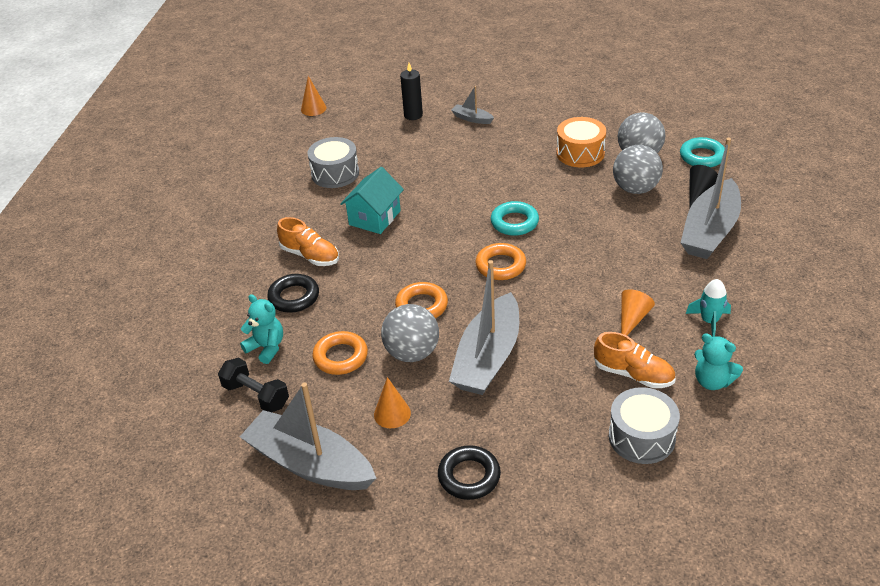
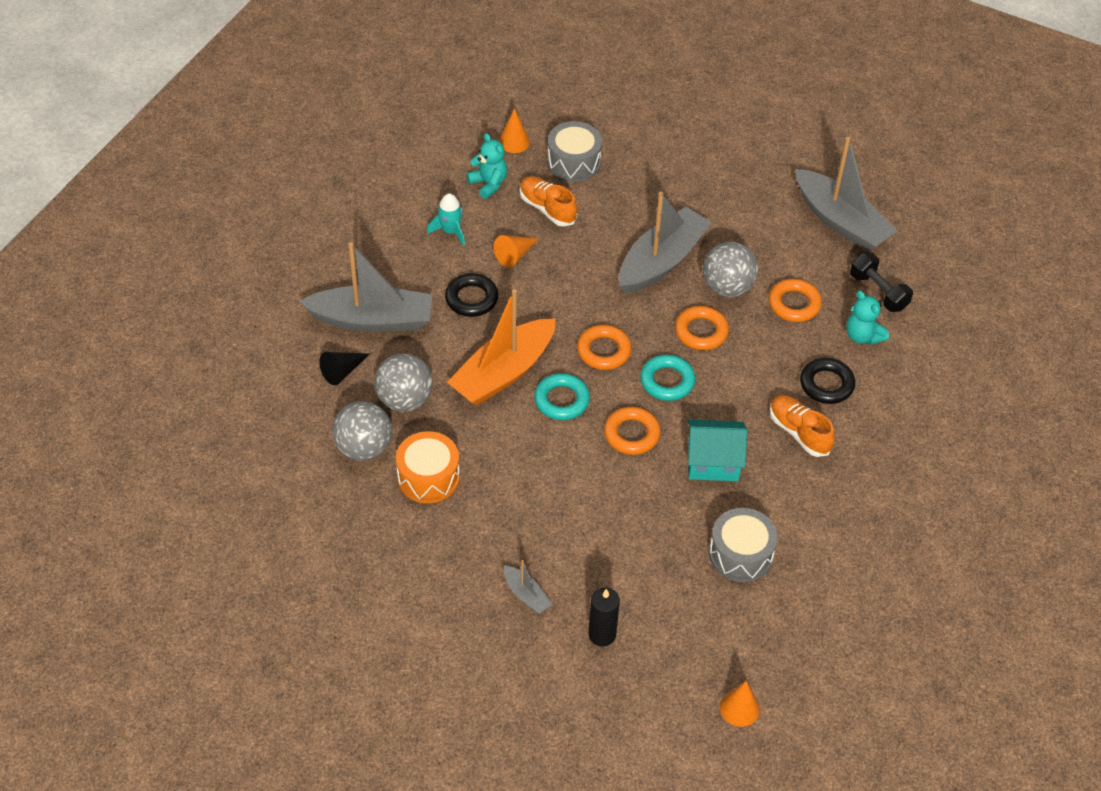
camera: 165 degrees left, 10 degrees up
(375, 218) = (713, 462): turquoise house -> turquoise house turned 45 degrees clockwise
(392, 413) = (763, 239): orange cone -> orange cone (514, 142)
(446, 217) = (631, 434): none -> orange ring
(469, 476) = (719, 176): black ring -> black ring (471, 299)
(573, 227) = (503, 373): none -> orange boat
(702, 157) = (296, 419): turquoise ring -> turquoise ring (667, 381)
(710, 231) = (372, 320): grey boat -> grey boat turned 45 degrees clockwise

